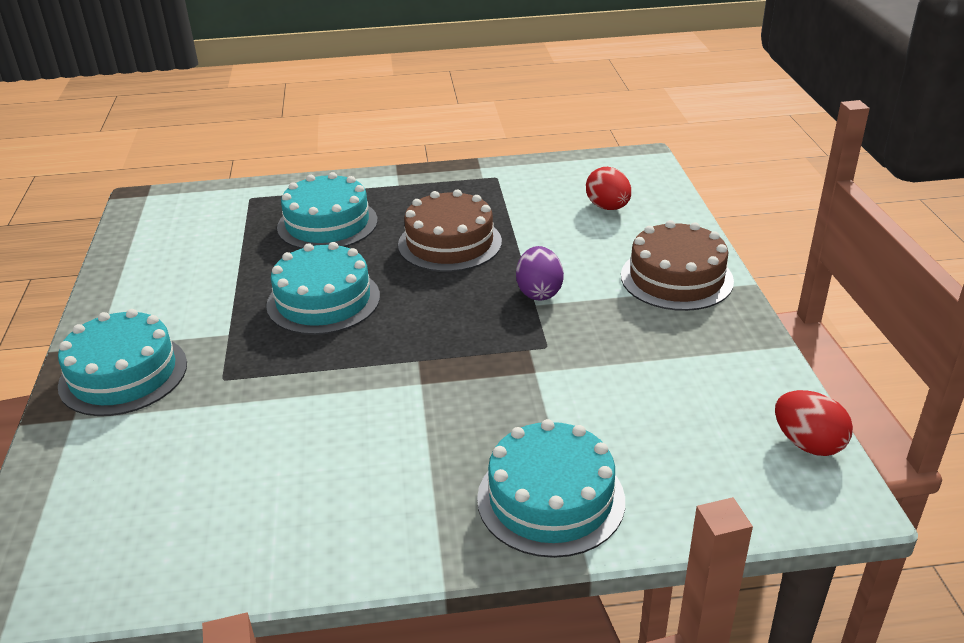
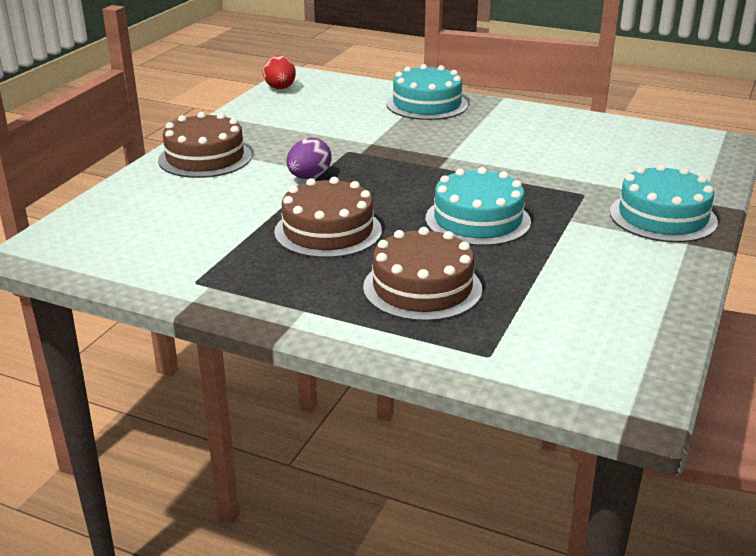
camera: 150 degrees left, 5 degrees down
(327, 224) = (422, 288): turquoise cake -> brown cake
(608, 207) = (154, 216): red egg -> none

